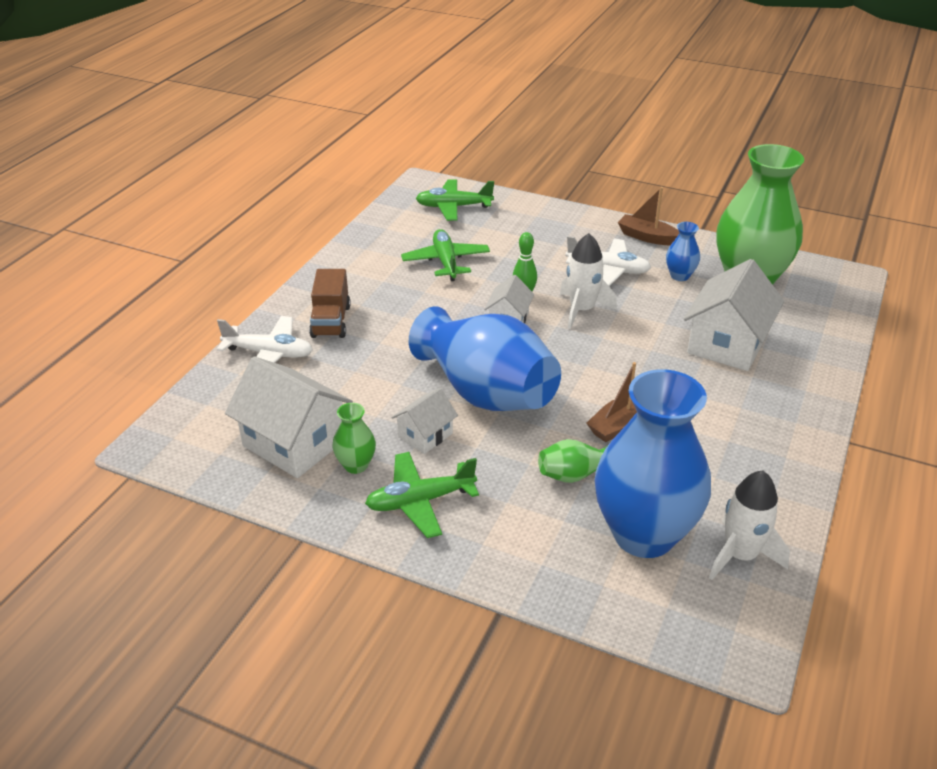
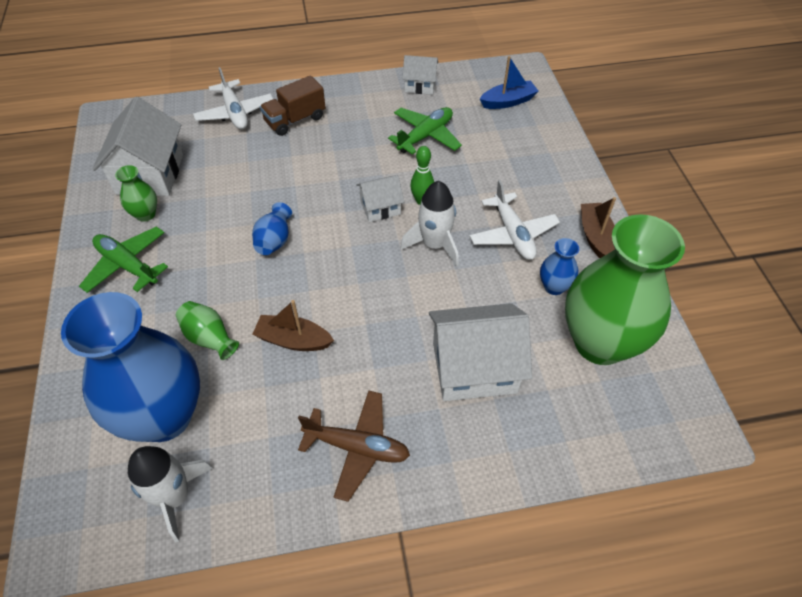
camera: 55 degrees right, 15 degrees up
(425, 435) = (201, 232): white house -> white house (420, 85)
(453, 207) = (508, 101): green plane -> blue boat
(486, 393) = (274, 240): blue vase -> blue vase, size x0.42
(760, 431) = (357, 447): none -> brown plane

